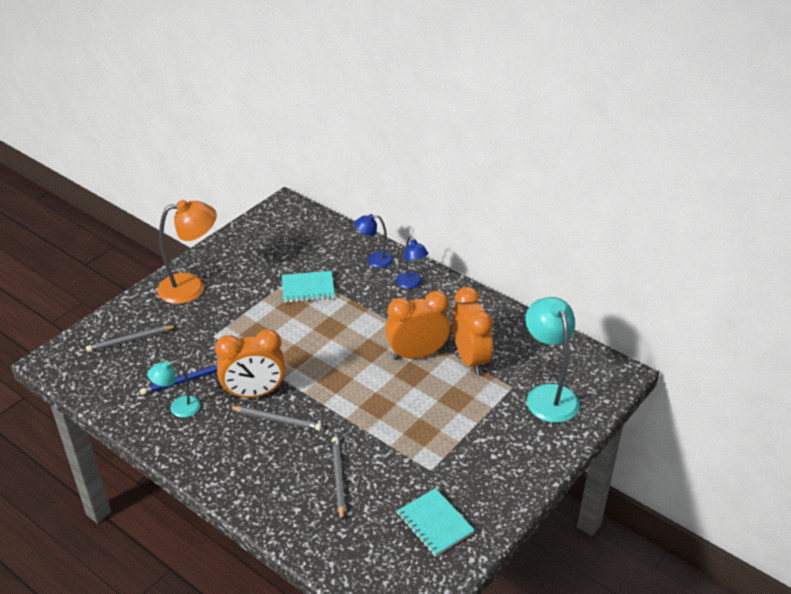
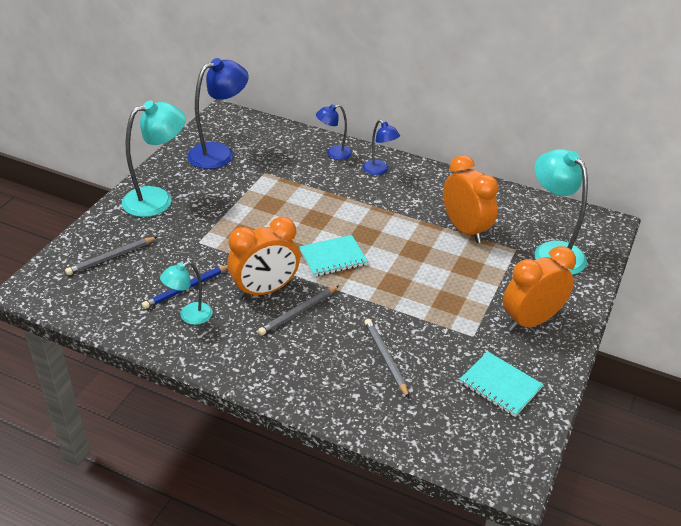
camera: 15 degrees left, 0 degrees up
(191, 287) = (157, 199): orange lamp -> turquoise lamp
(265, 246) = (219, 153): none -> blue lamp
(277, 420) = (298, 312): grey pencil -> grey pencil turned 135 degrees clockwise
(308, 288) = (279, 186): turquoise notebook -> turquoise notebook (333, 257)
(417, 354) = (412, 232): orange clock -> orange clock (530, 321)

